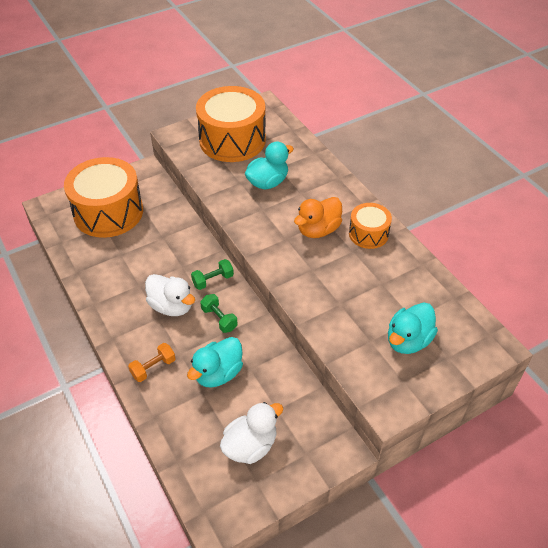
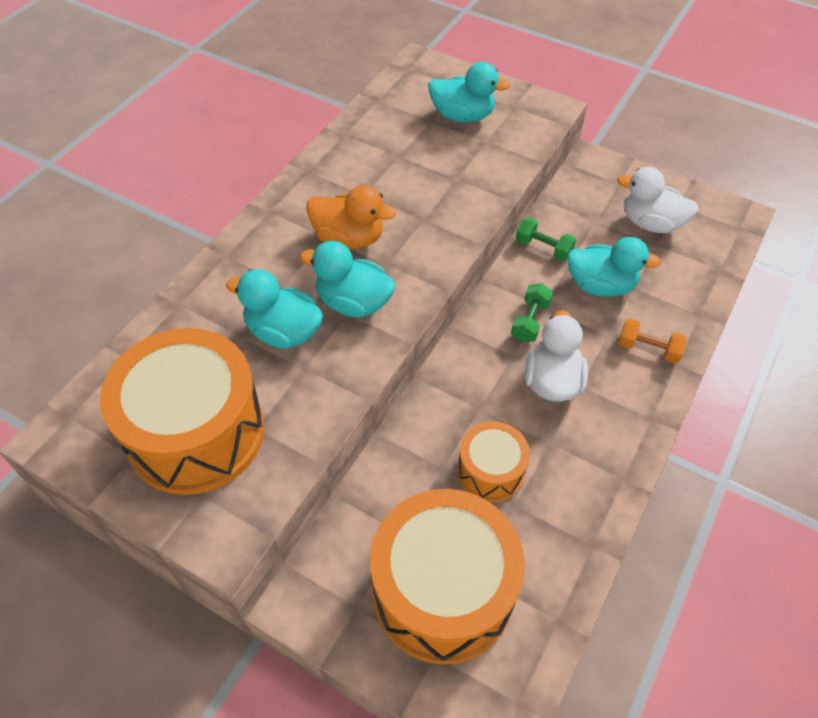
camera: 120 degrees left, 5 degrees up
(213, 280) = (476, 359): green dumbbell -> green dumbbell (543, 248)
(267, 214) = (353, 303): none -> turquoise duck
(368, 234) = (324, 190): orange drum -> orange drum (490, 471)

